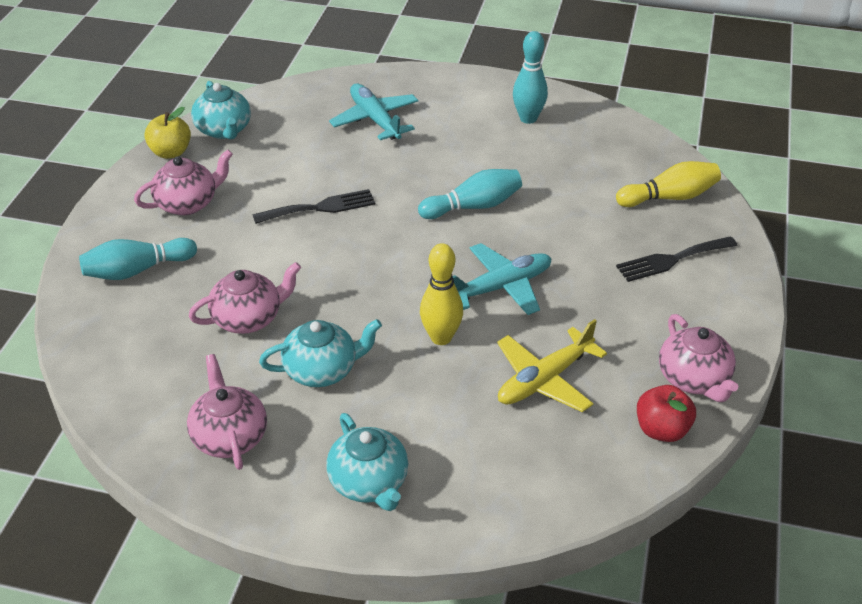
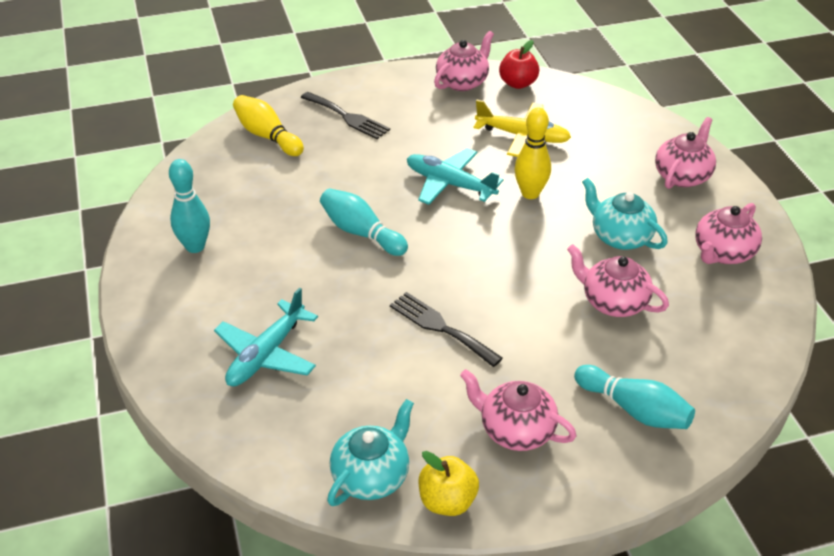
camera: 120 degrees left, 0 degrees up
(369, 483) = (682, 176): turquoise teapot -> pink teapot

